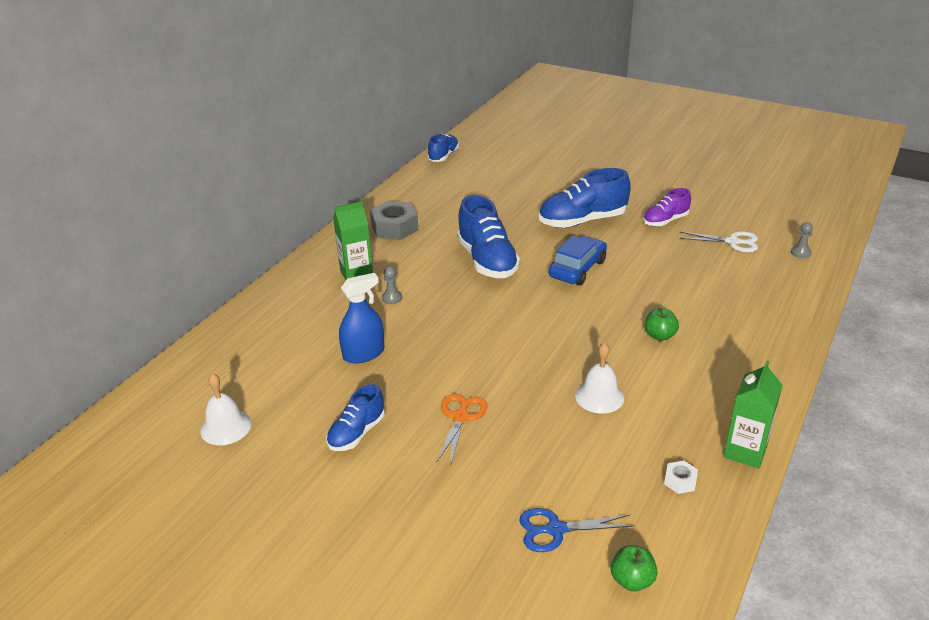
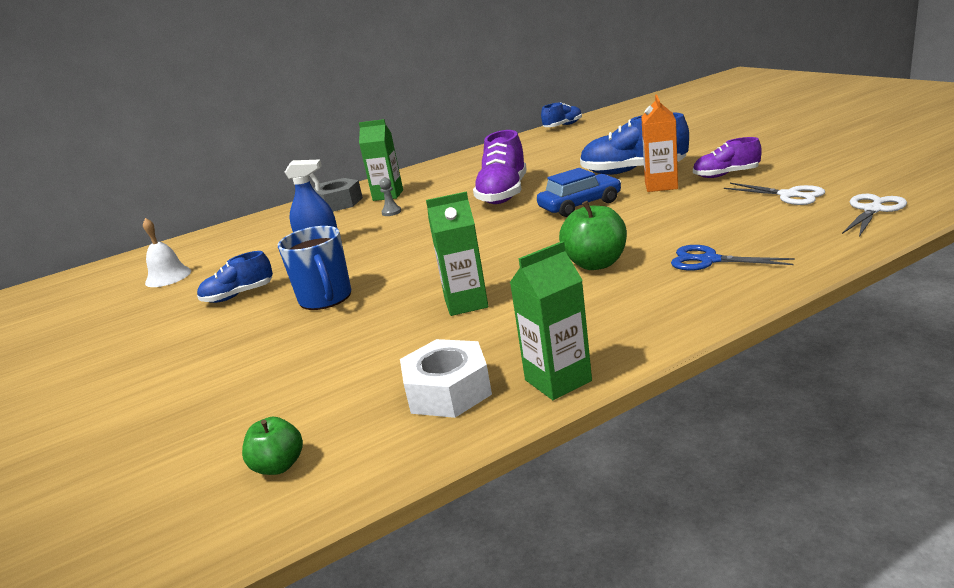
camera: 35 degrees right, 10 degrees down
(394, 228) = (458, 169): grey nut -> grey nut (338, 203)
(460, 417) = (326, 298): orange scissors -> blue mug
(487, 261) = (504, 194): blue shoe -> purple shoe
(556, 529) = (277, 401): blue scissors -> blue scissors (709, 260)
(599, 396) = (466, 303): white bell -> green carton
(624, 238) = (661, 185): none -> orange carton
(659, 335) = (596, 264): green apple -> green apple, size x1.63
(680, 481) = (448, 391): white nut -> white nut, size x2.09
(800, 253) = (873, 210): grey pawn -> white scissors

